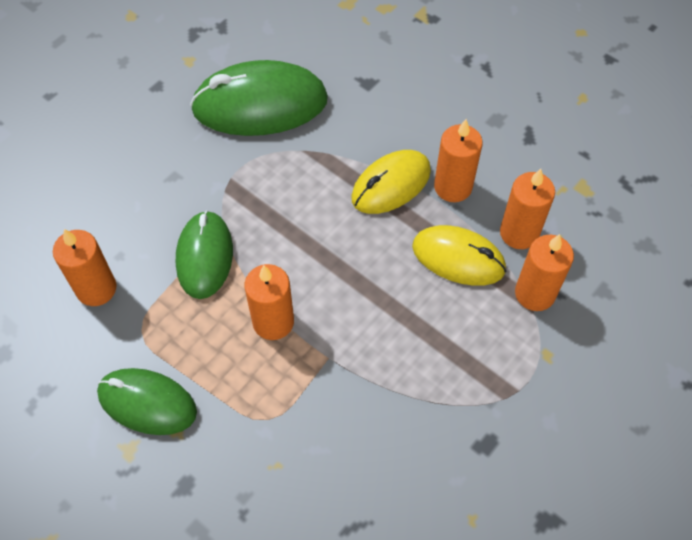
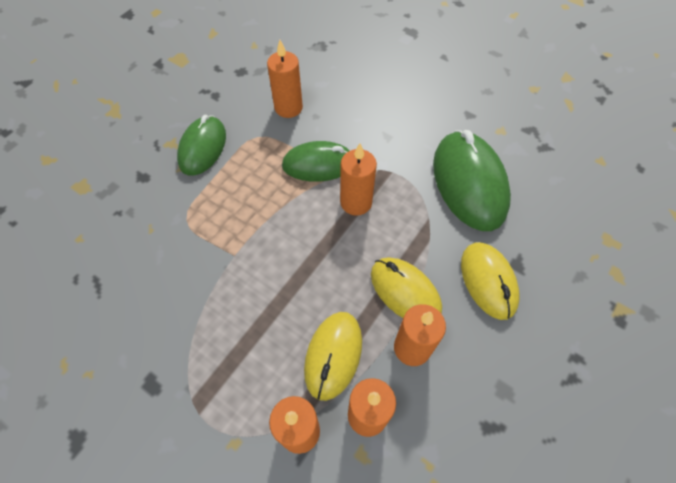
camera: 85 degrees right, 0 degrees up
(273, 322) = (265, 214): orange candle -> orange candle (356, 202)
(385, 110) = (488, 281): none -> yellow mouse

